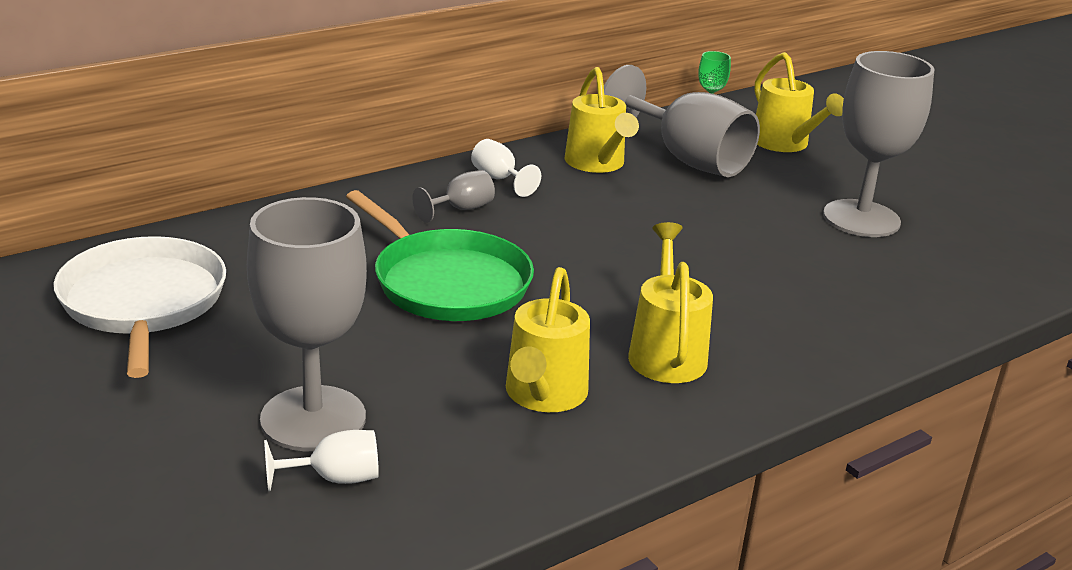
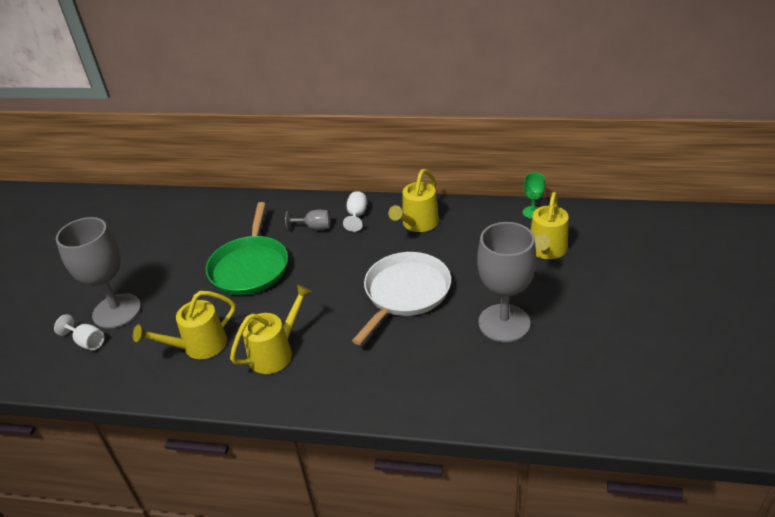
camera: 50 degrees right, 10 degrees up
(143, 303) = (142, 227): white pan -> white pan (405, 293)
(687, 159) = (470, 239): grey goblet -> none

